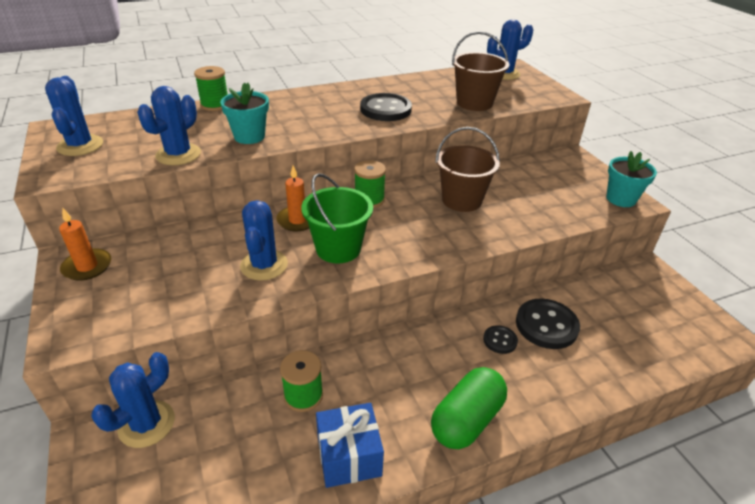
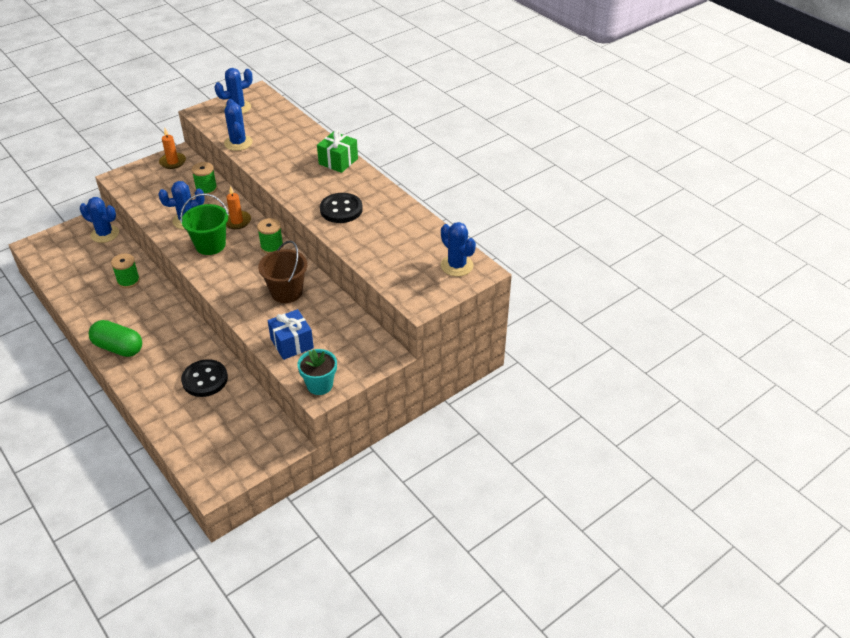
camera: 75 degrees right, 5 degrees up
(178, 154) = (238, 143): blue cactus -> blue cactus turned 60 degrees clockwise
(215, 105) = (313, 134): green spool -> green spool (206, 189)
(249, 136) = (271, 161): turquoise flower pot -> none
(288, 99) = (338, 161): none -> green gift
(349, 456) = (91, 306): blue gift -> blue gift (292, 343)
(474, 103) = (376, 254): brown bucket -> none
(500, 340) = (185, 356): black button -> none

